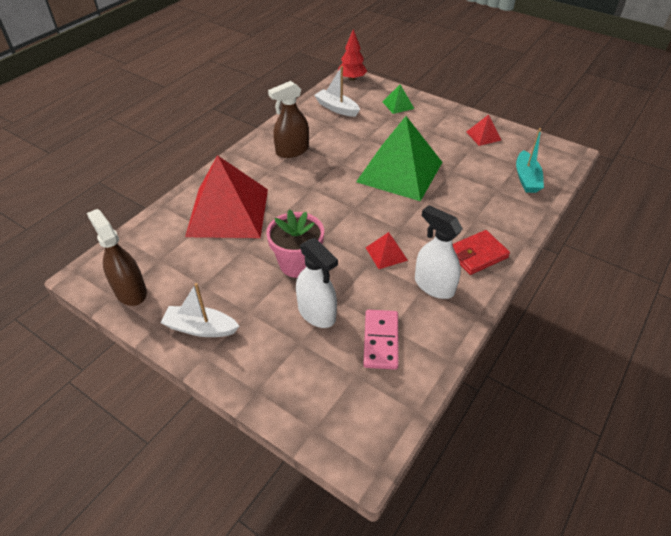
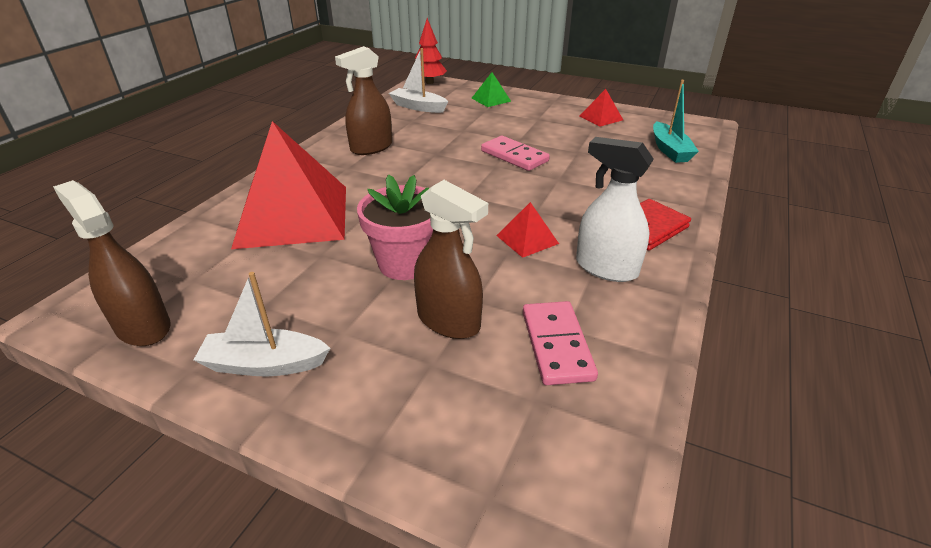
camera: 10 degrees left, 10 degrees down
(317, 313) = (449, 321): white spray bottle -> brown spray bottle
(399, 171) = (514, 156): green pyramid -> pink domino

